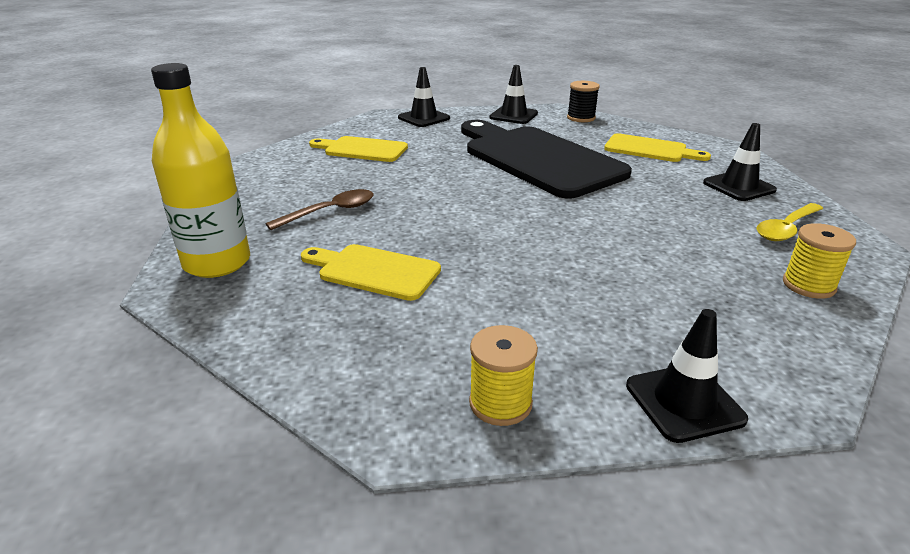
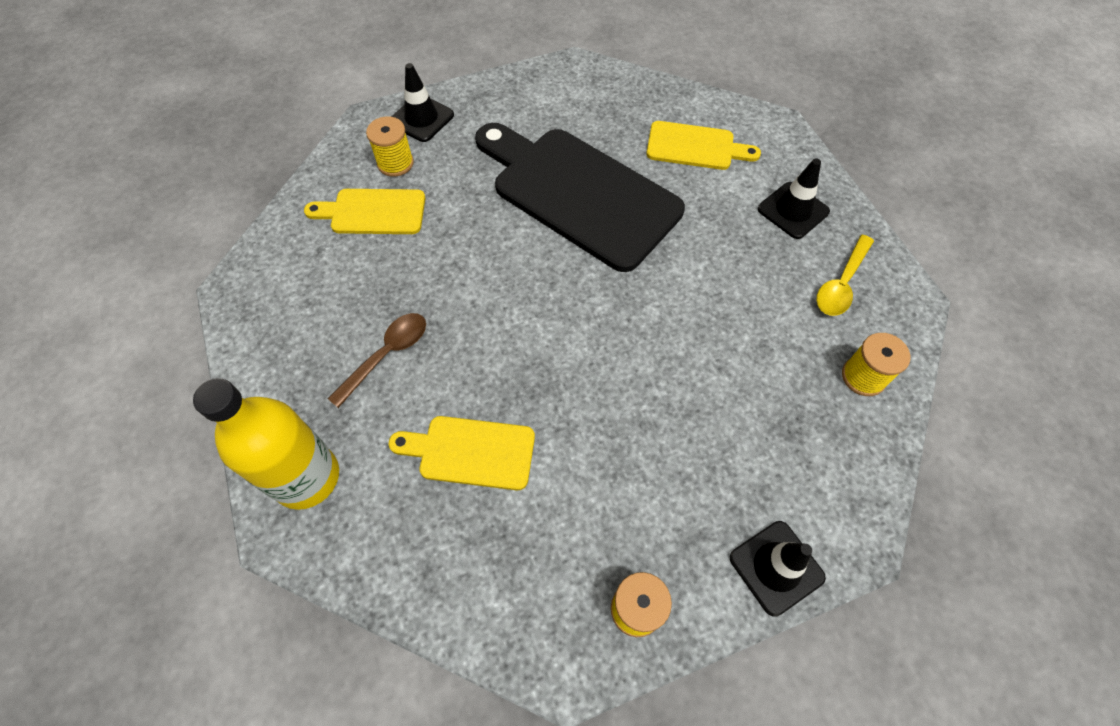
camera: 15 degrees left, 30 degrees up
(392, 132) = (395, 163): none -> yellow spool
(513, 115) = (528, 91): black traffic cone -> none
(581, 118) = (607, 83): black spool -> none

